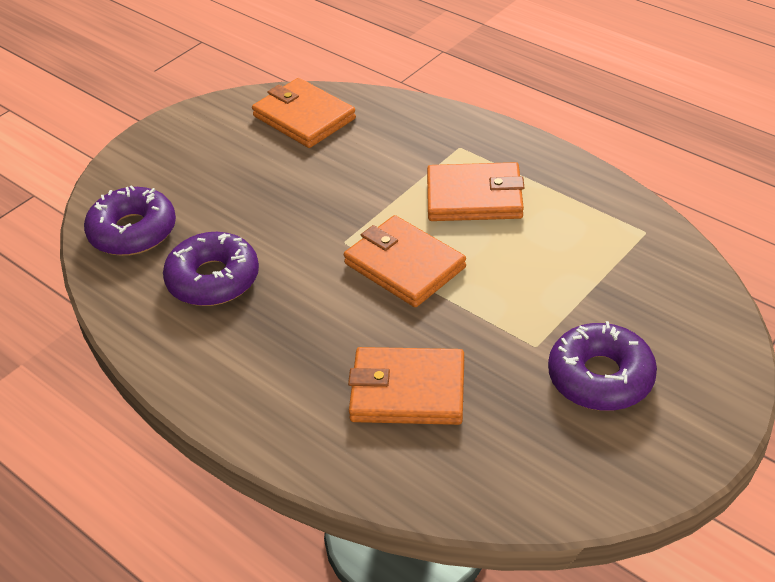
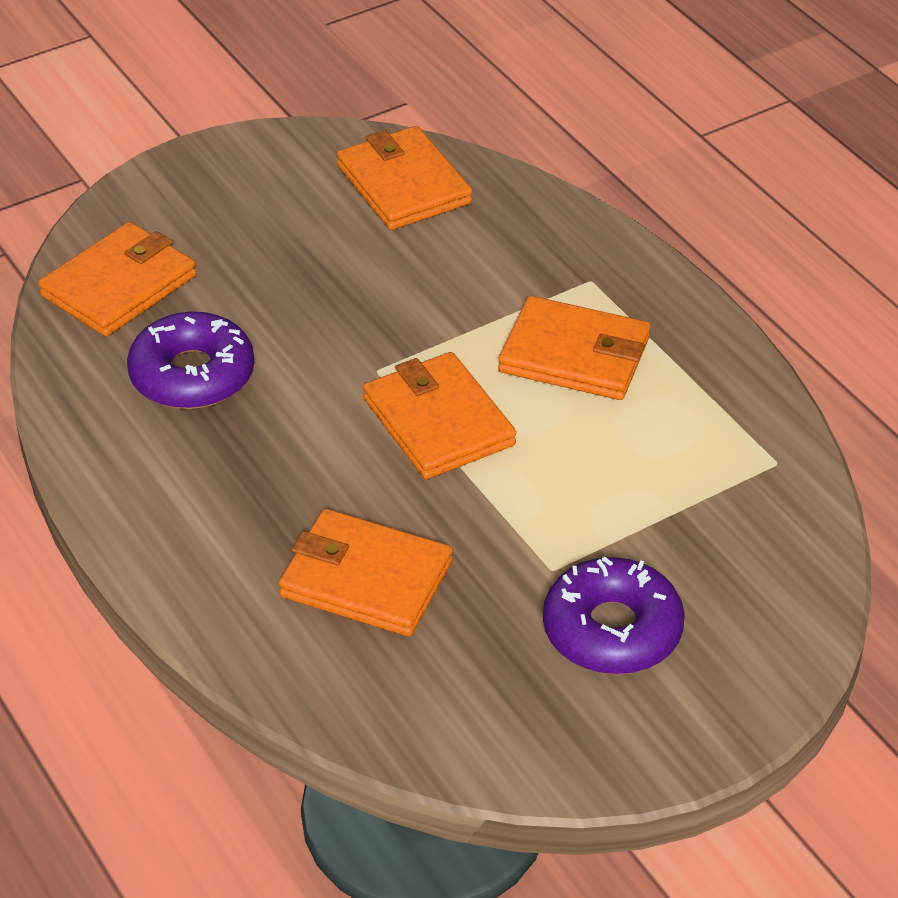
camera: 15 degrees right, 0 degrees up
(133, 231) = (119, 286): purple donut -> orange wallet

